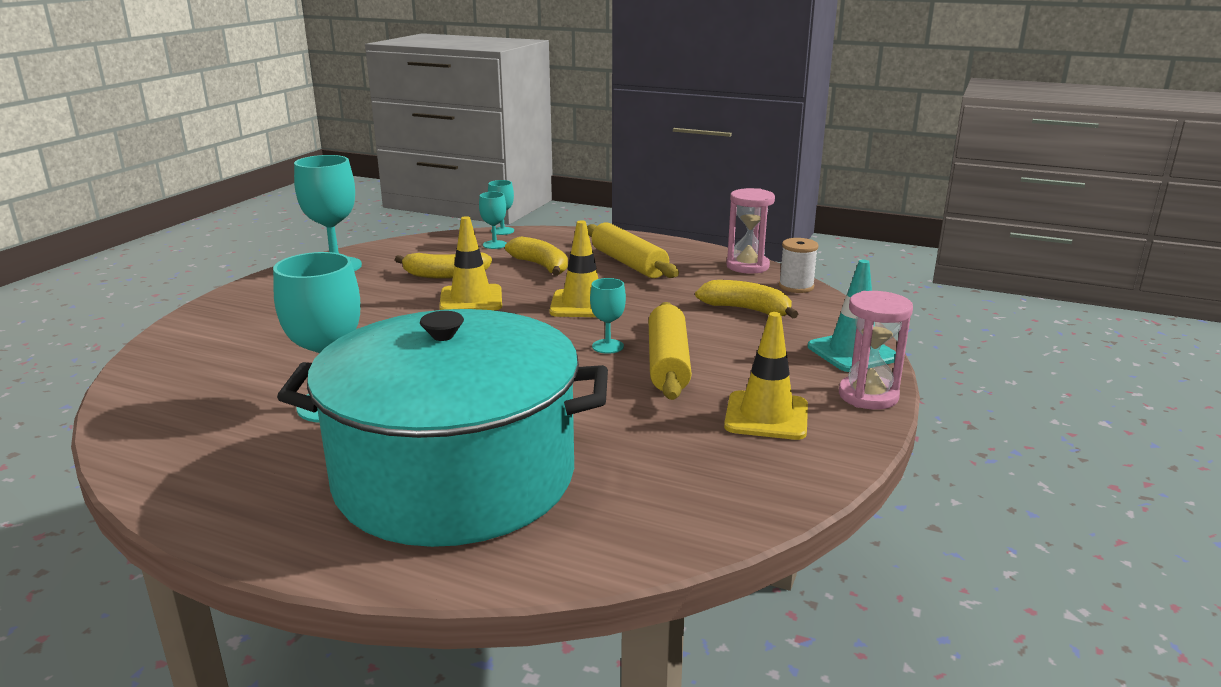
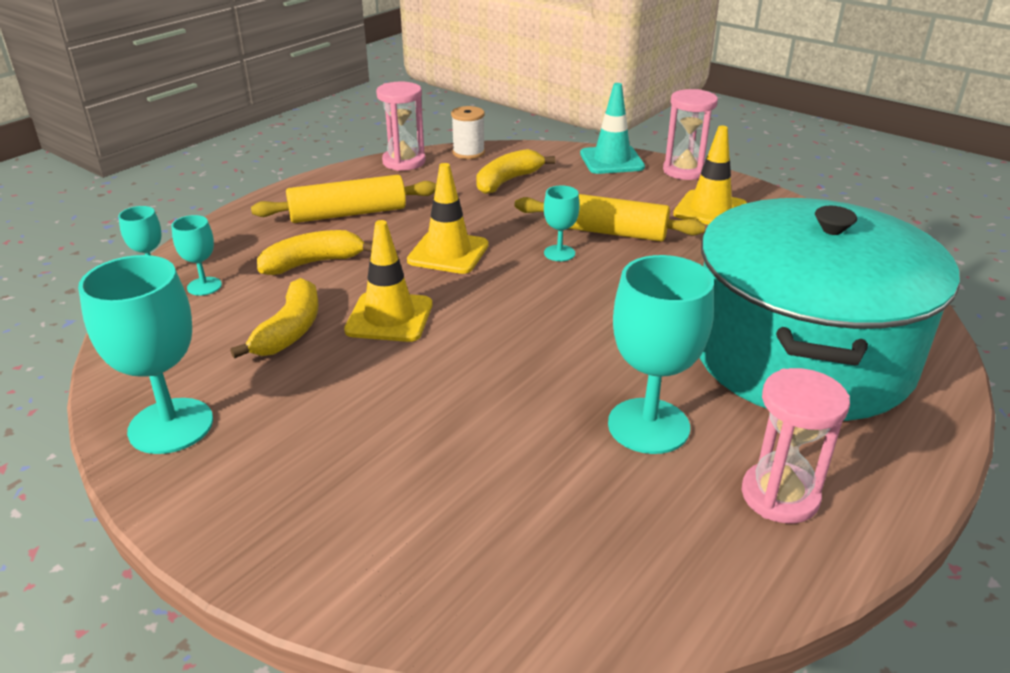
camera: 75 degrees left, 10 degrees up
(235, 465) = (780, 496): none -> pink hourglass

